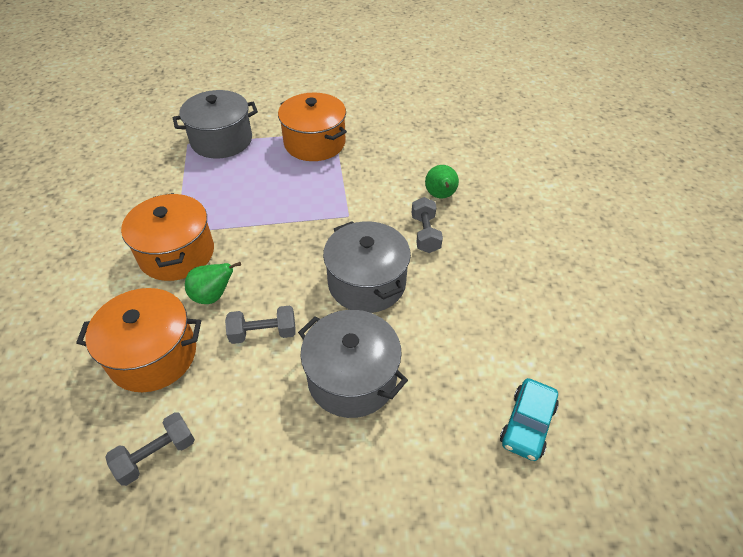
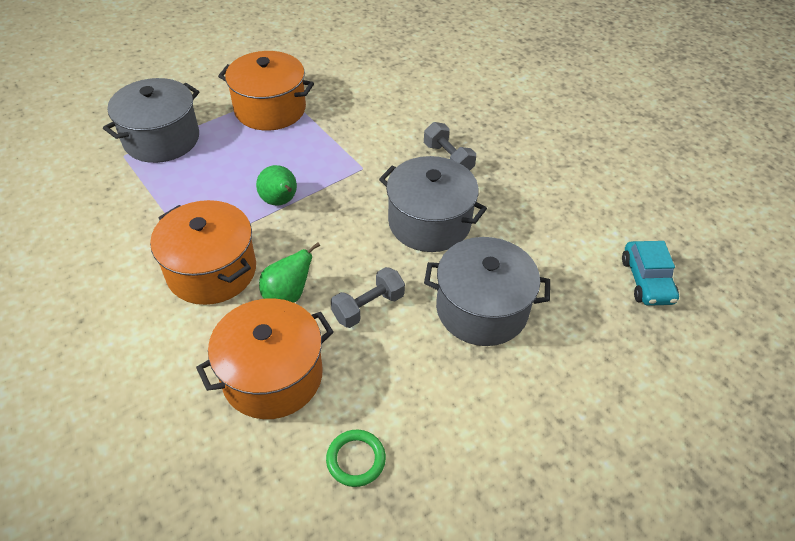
camera: 30 degrees left, 0 degrees up
(156, 455) = (356, 459): grey dumbbell -> green ring
(440, 196) = (435, 119): green pear -> green pear (280, 201)

